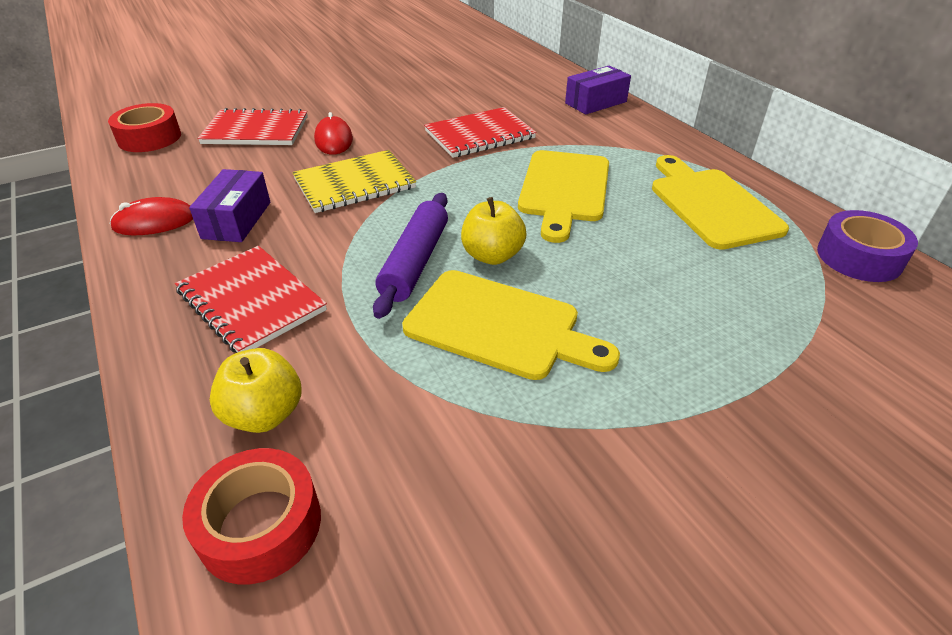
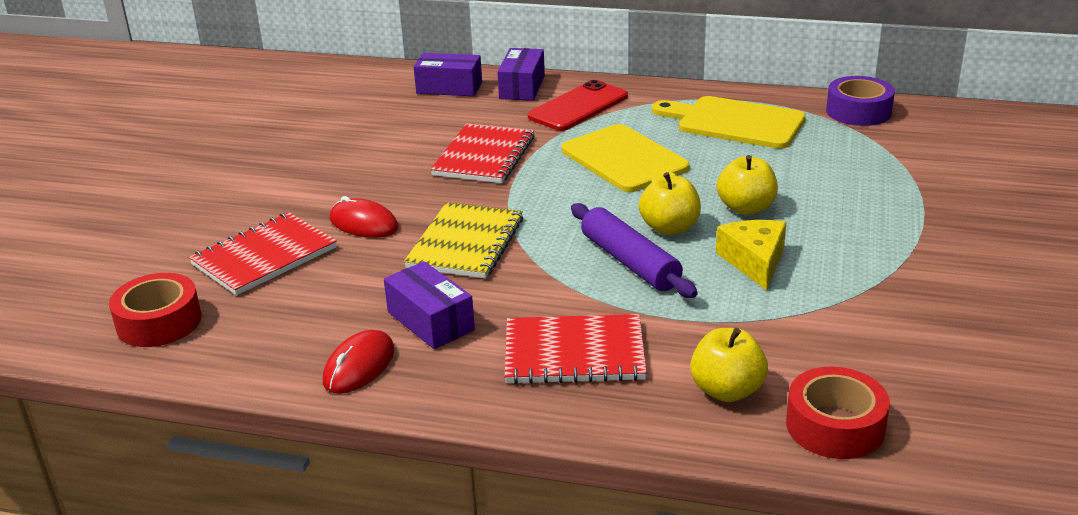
camera: 45 degrees left, 10 degrees down
(499, 325) = (754, 261): yellow cutting board -> yellow cheese
(548, 82) = (449, 88): none -> purple box
(581, 278) = (746, 208): none -> yellow apple
(608, 133) = (578, 107): none -> red phone

